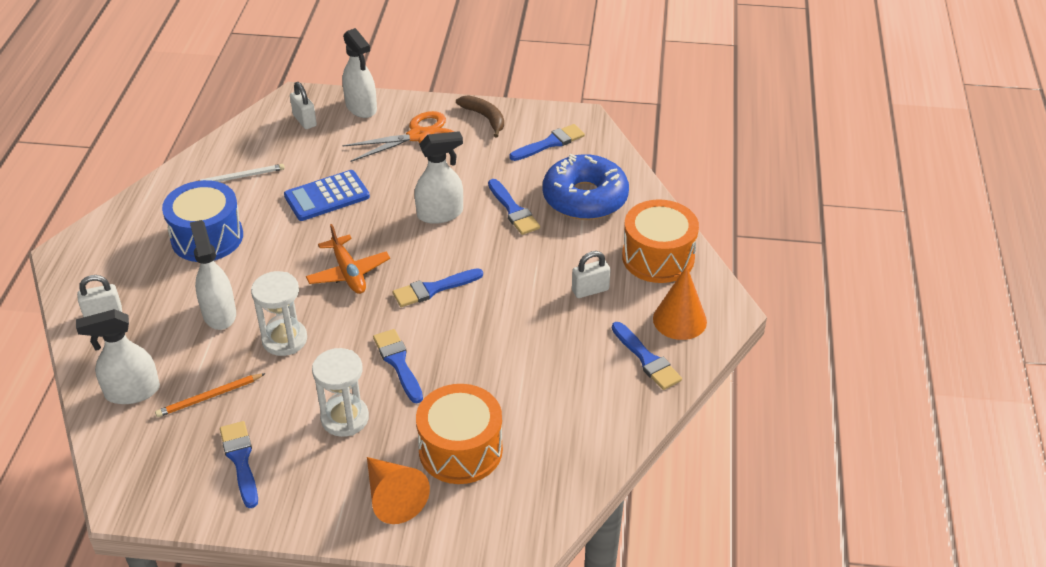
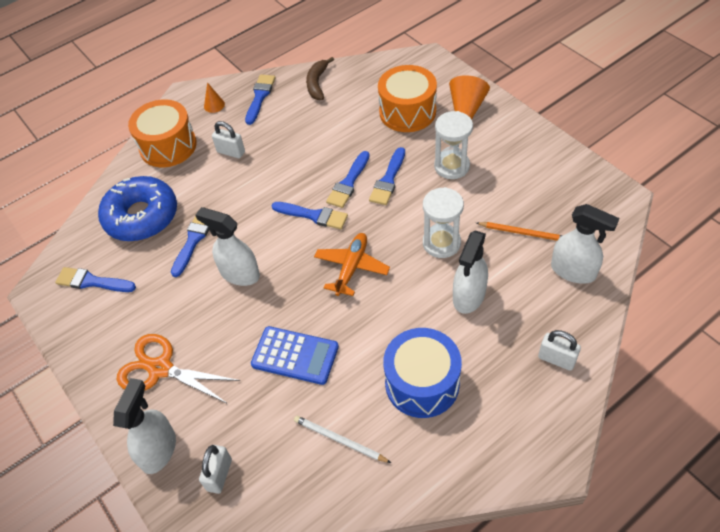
camera: 130 degrees left, 10 degrees up
(240, 460) = (533, 179): blue brush -> blue brush (348, 183)
(485, 118) = (93, 347): brown banana -> brown banana (317, 83)
(679, 320) = (214, 105): orange cone -> orange cone, size x0.54

